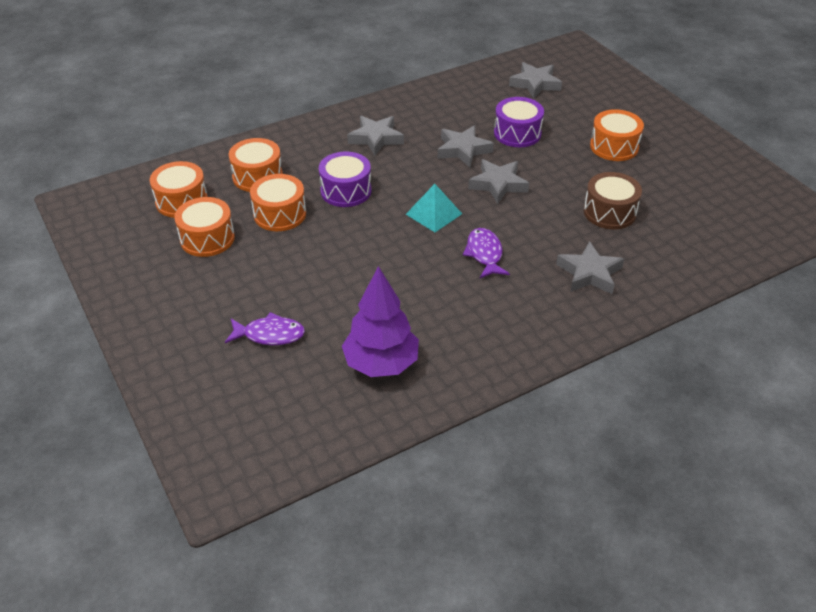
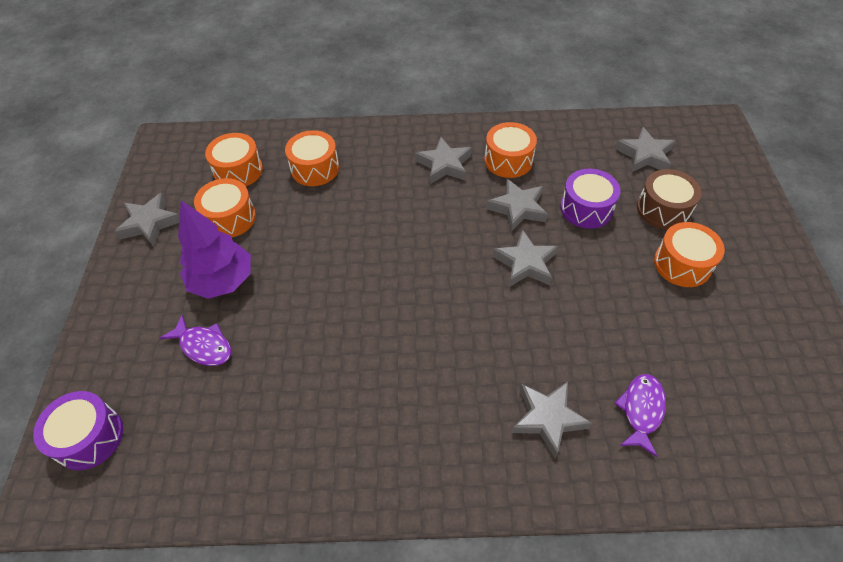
camera: 30 degrees right, 10 degrees up
(127, 269) = (150, 223): none -> grey star
(280, 214) = (304, 216): orange drum -> orange drum (508, 160)
(346, 191) = (377, 213): purple drum -> purple drum (89, 437)
(381, 364) = (270, 429): purple tree -> purple tree (223, 281)
(434, 214) = (439, 273): turquoise pyramid -> none
(484, 254) = (455, 343): purple fish -> purple fish (641, 410)
(609, 212) = (622, 348): brown drum -> brown drum (663, 209)

